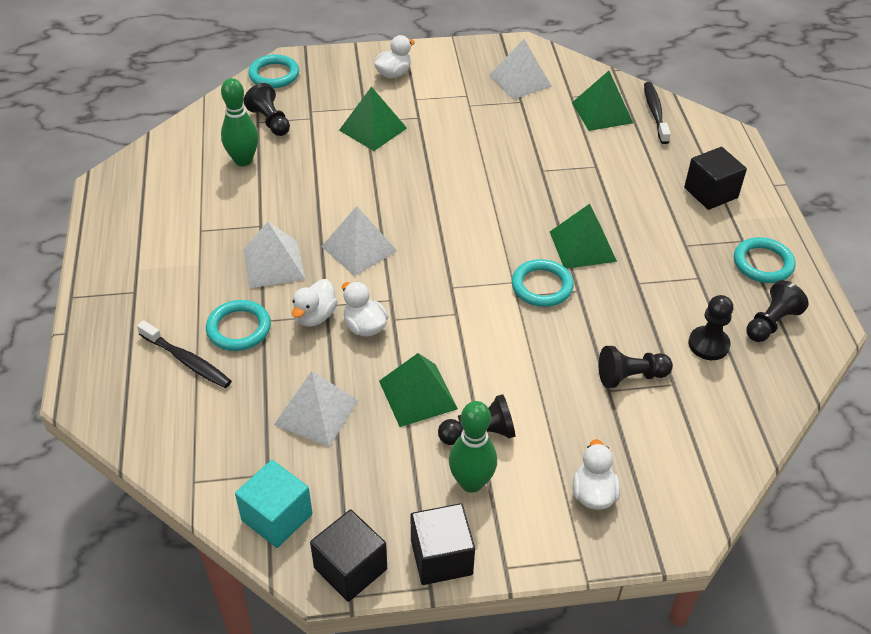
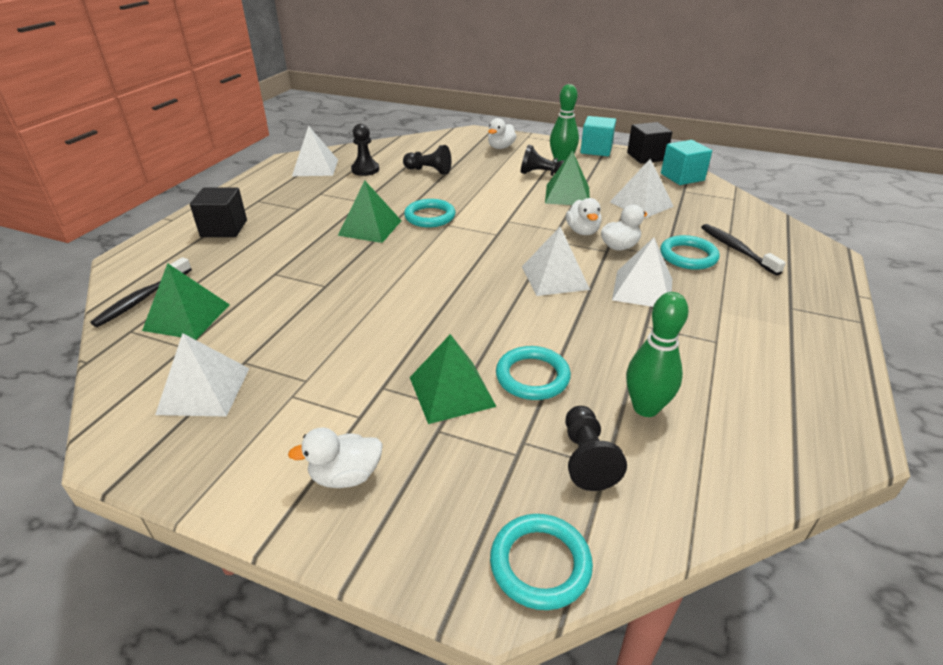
camera: 150 degrees left, 10 degrees down
(441, 557) = (596, 150): black cube -> turquoise cube
(763, 263) = (268, 188): turquoise ring -> turquoise ring (532, 376)
(771, 323) = (315, 167): black pawn -> white pyramid

